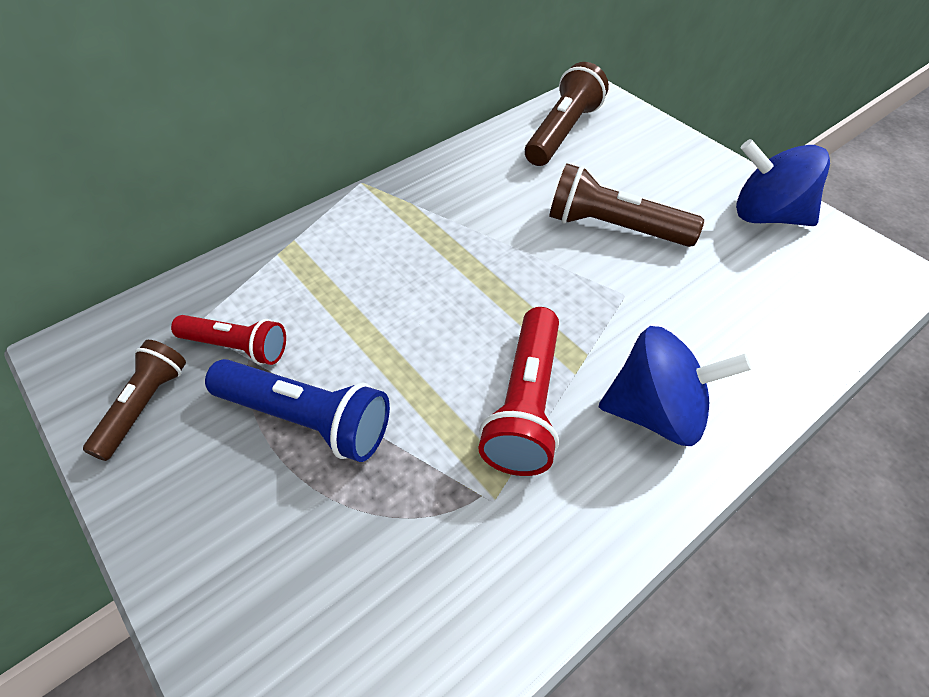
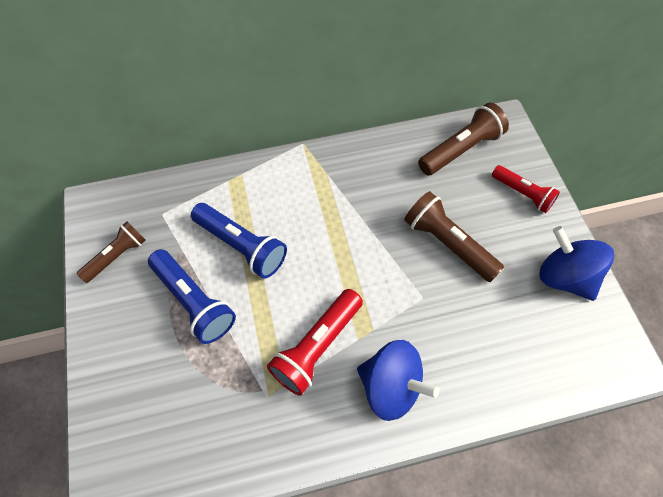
camera: 25 degrees right, 10 degrees up
(236, 347) = (178, 238): red flashlight -> red flashlight (523, 194)
(342, 323) = (241, 246): none -> blue flashlight

